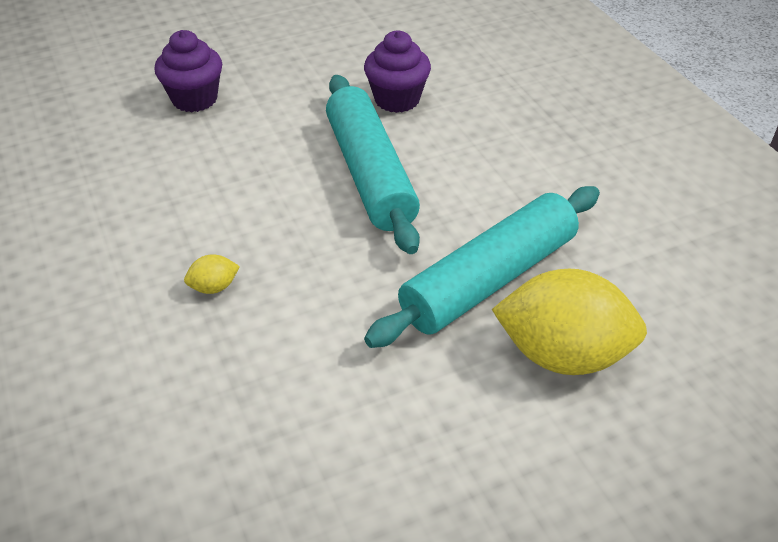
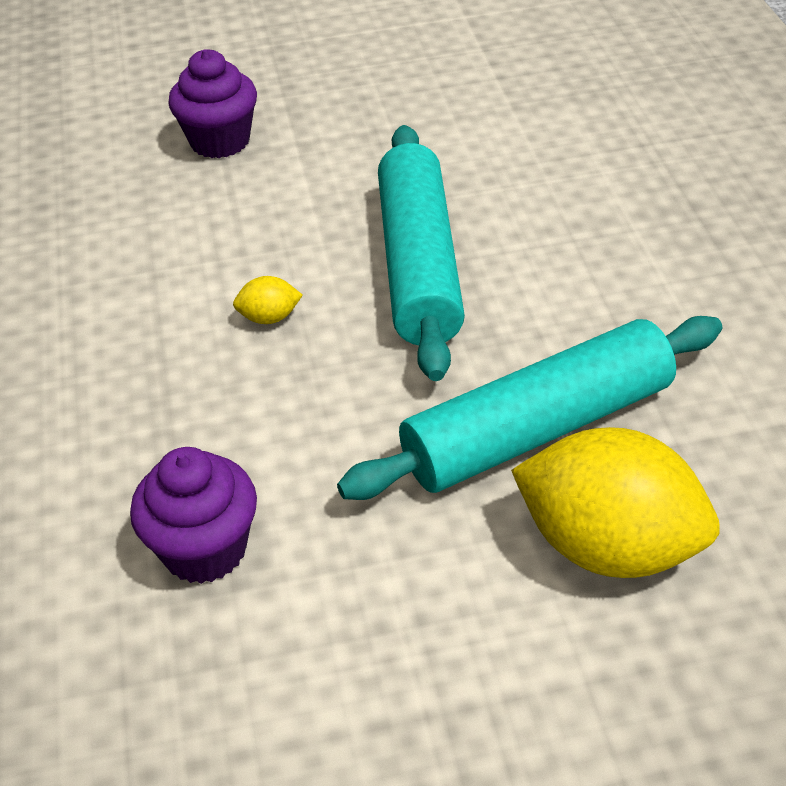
camera: 15 degrees right, 0 degrees up
(214, 287) = (175, 392): yellow lemon -> yellow lemon (269, 318)
(397, 99) = (485, 166): purple cupcake -> purple cupcake (205, 549)

